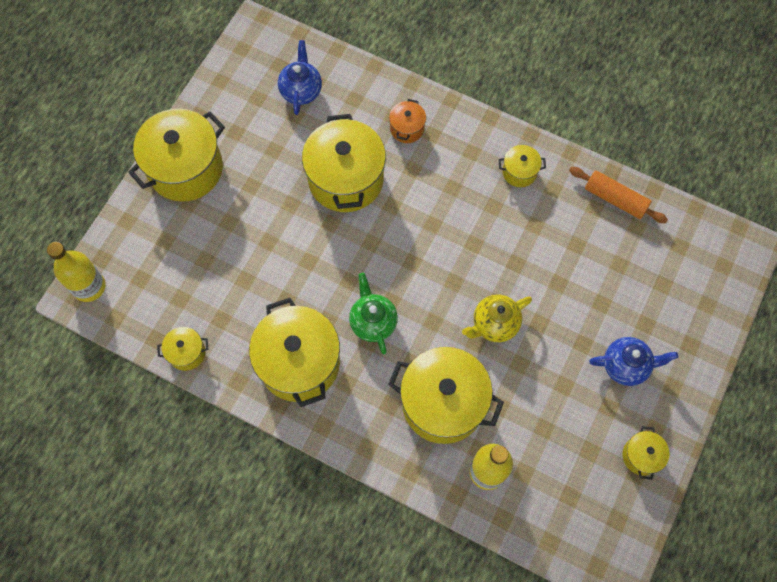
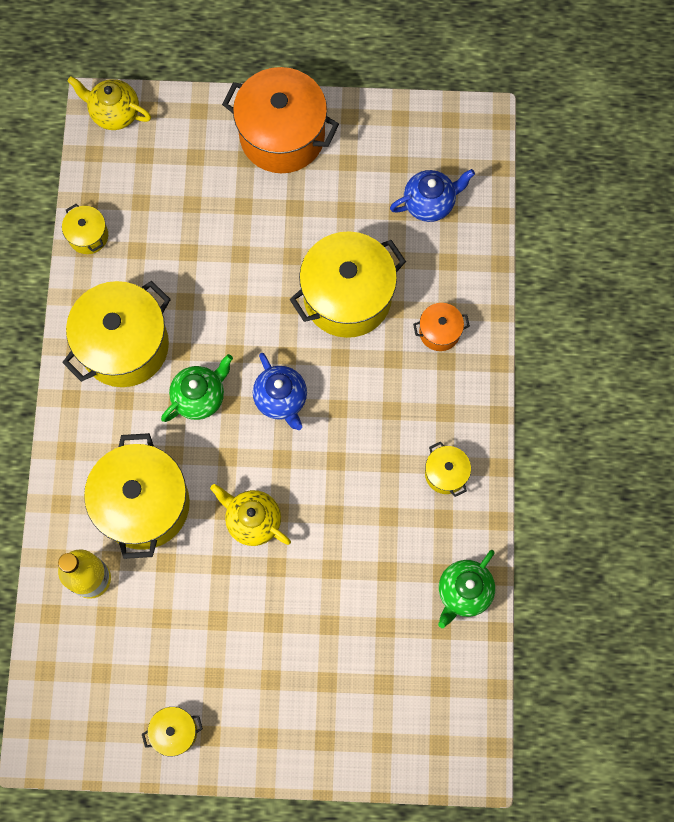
camera: 65 degrees right, 5 degrees up
(89, 287) = (114, 113): yellow bottle -> yellow teapot
(185, 169) = (282, 136): yellow pot -> orange pot
(615, 199) = (463, 592): orange rolling pin -> green teapot
(625, 366) = (268, 678): blue teapot -> blue teapot (281, 399)

